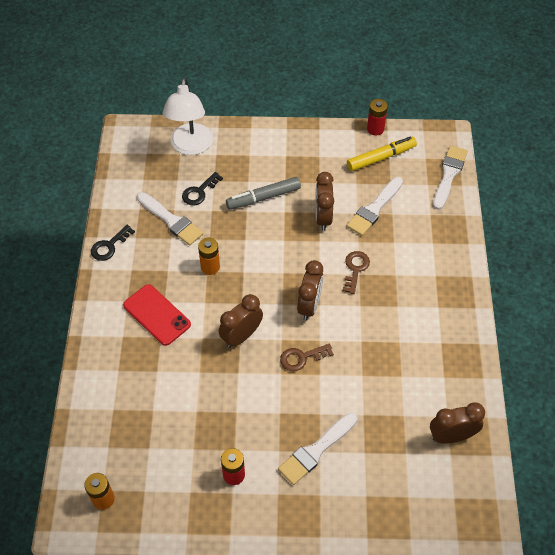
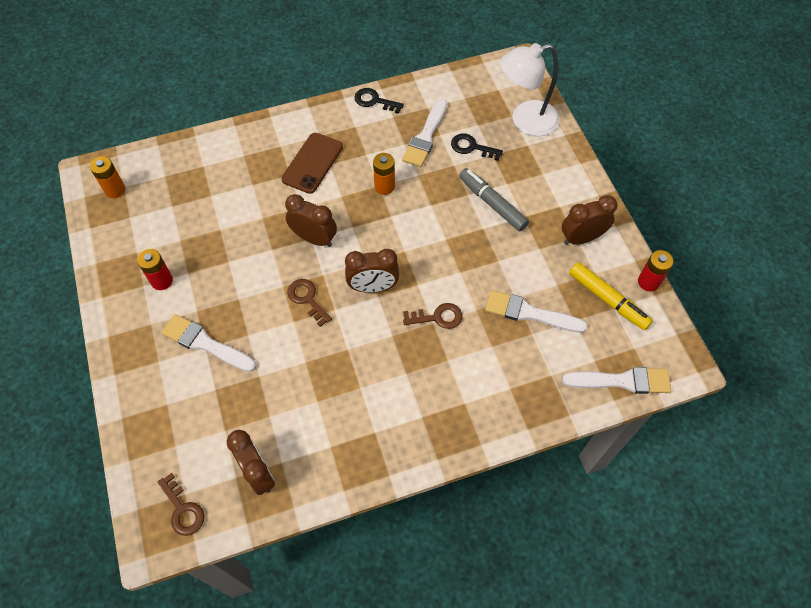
camera: 70 degrees right, 5 degrees up
(157, 315) = (312, 163): red phone -> brown phone
(323, 217) = (492, 266): brown clock -> brown clock (581, 238)
(467, 502) = (182, 509): none -> brown key

